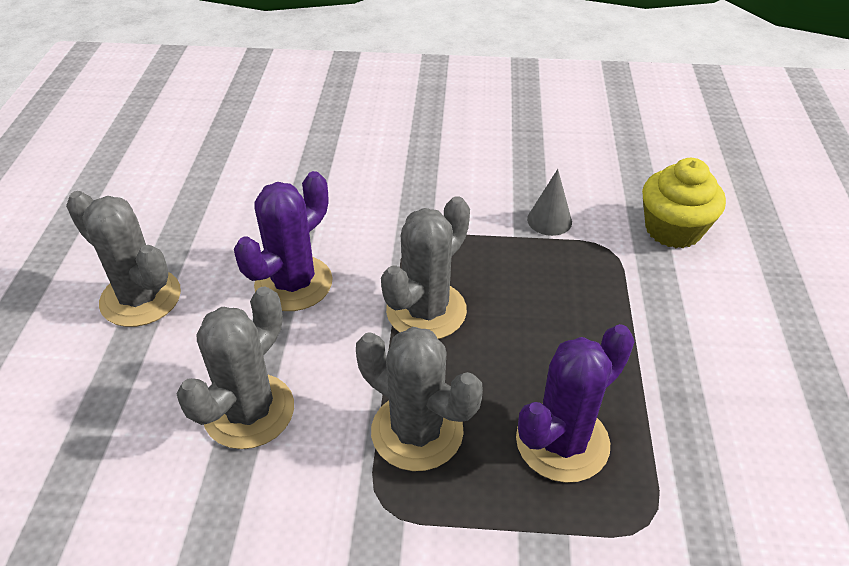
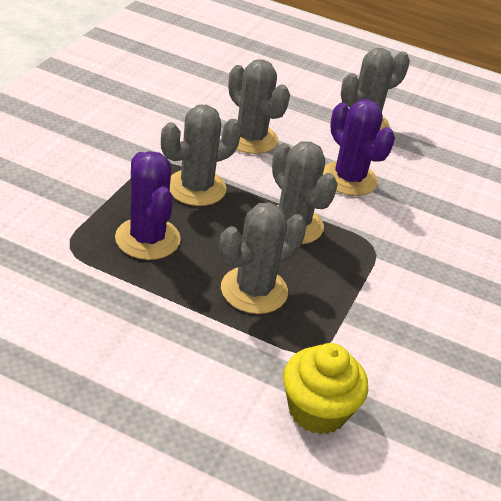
camera: 105 degrees right, 5 degrees down
(549, 220) = (365, 330): grey cone -> none
(565, 312) = (254, 290): none -> grey cactus

